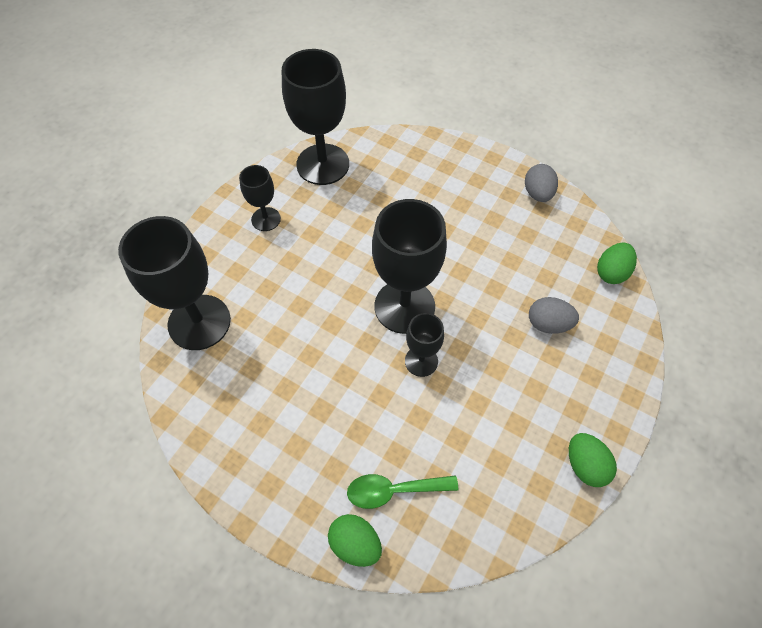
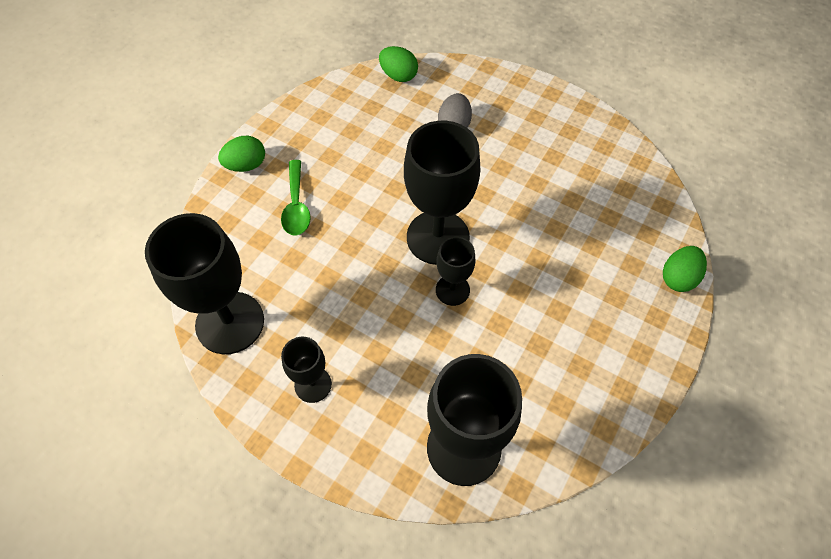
camera: 90 degrees left, 0 degrees up
(393, 490) = (627, 248): green spoon -> green spoon (296, 206)
(421, 361) = (498, 224): black goblet -> black goblet (452, 290)
(537, 194) = (301, 118): grey egg -> none
(585, 465) = (583, 116): green egg -> green egg (246, 165)

